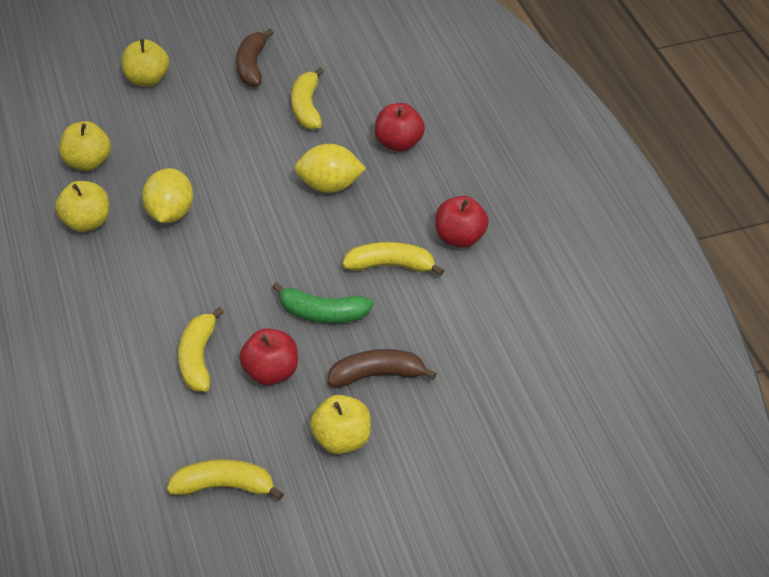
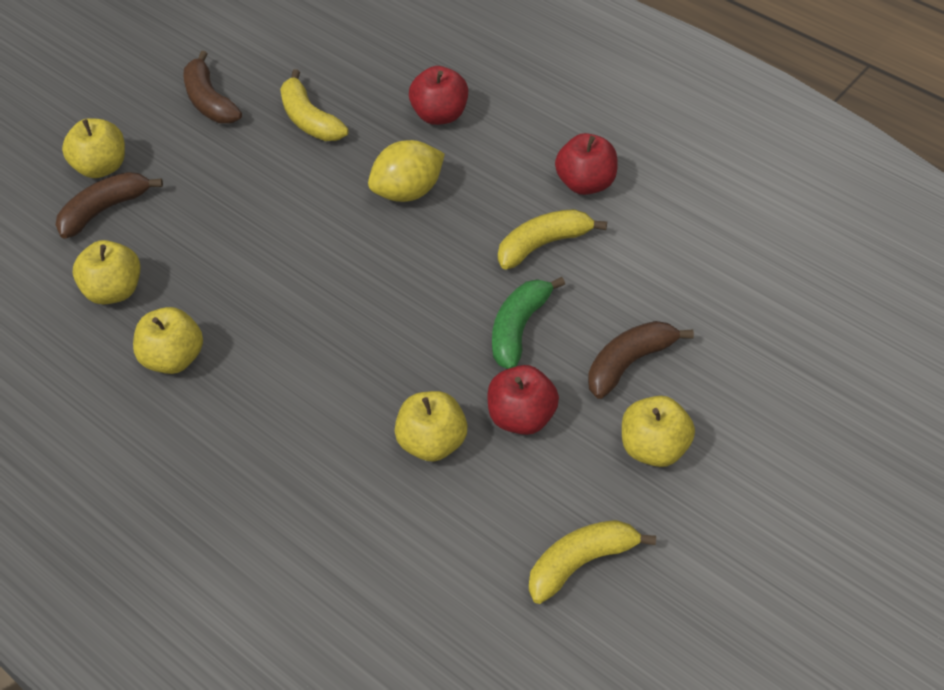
camera: 30 degrees left, 5 degrees up
(126, 108) = (104, 210): none -> brown banana
(170, 213) = (261, 302): yellow lemon -> none
(198, 358) = (432, 443): yellow banana -> yellow apple
(322, 314) = (519, 328): green banana -> green banana turned 135 degrees clockwise

